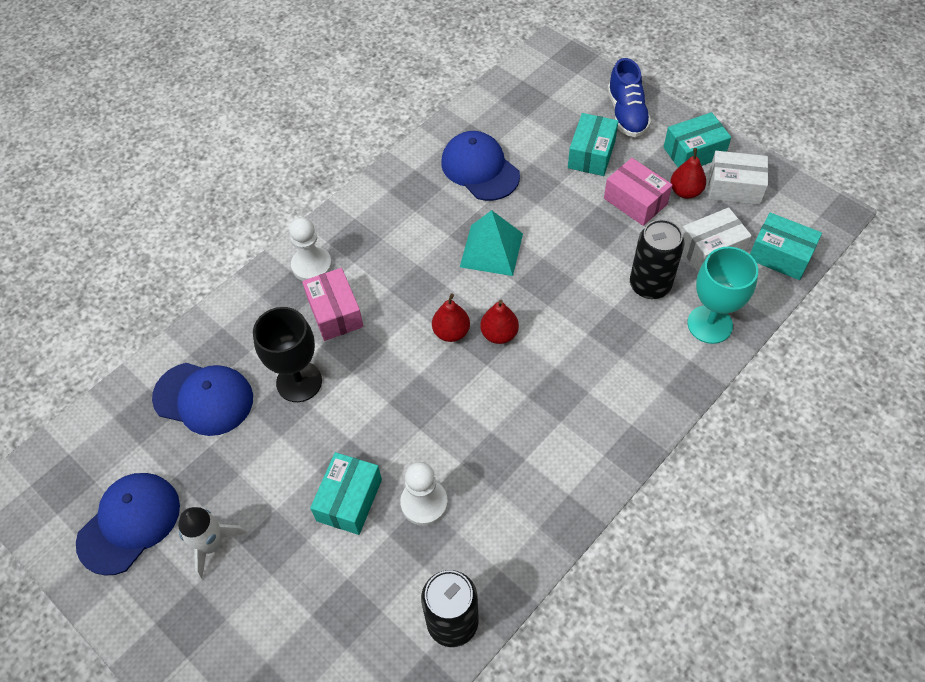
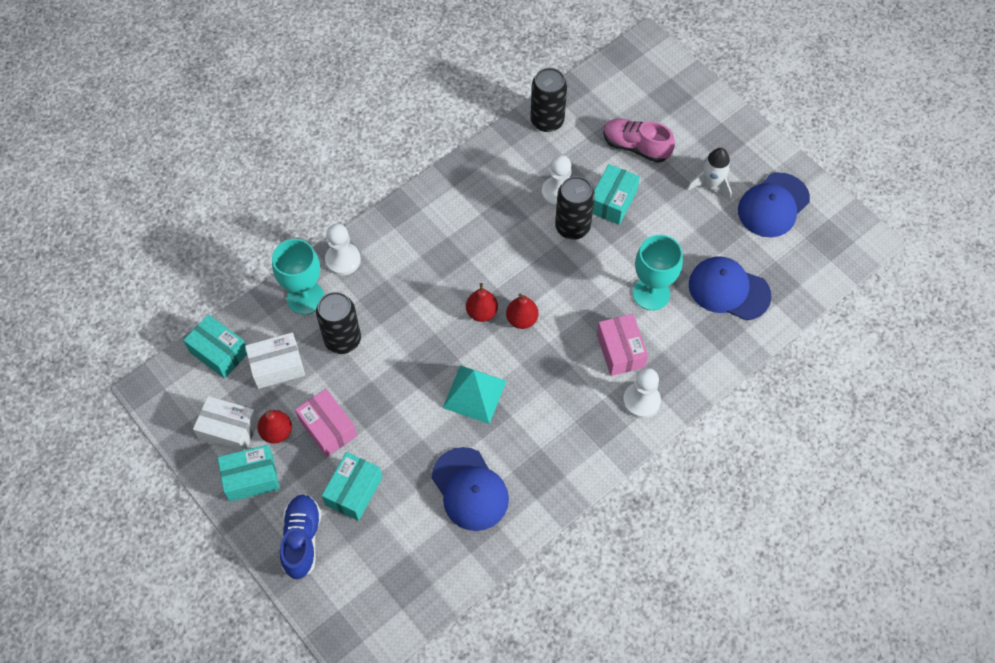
camera: 175 degrees left, 5 degrees up
(299, 382) = (651, 293): black goblet -> turquoise goblet
(317, 594) = (636, 147): none -> pink shoe
(401, 455) = (572, 227): none -> black can
(682, 374) = (343, 260): none -> white pawn

